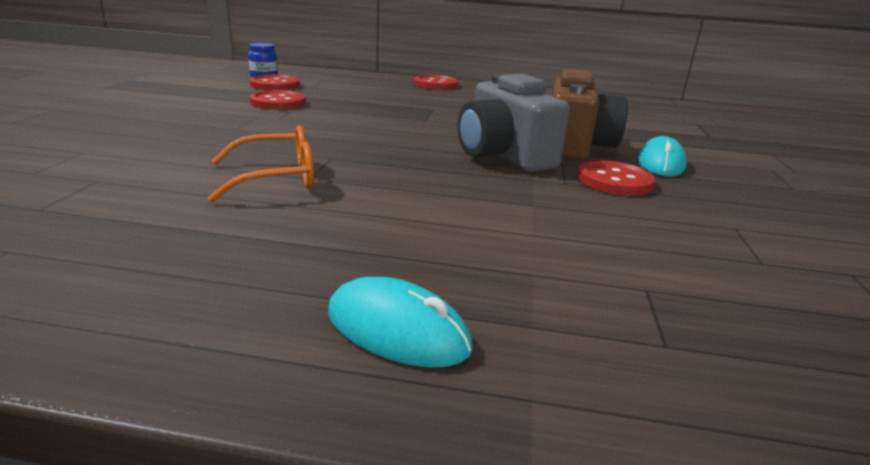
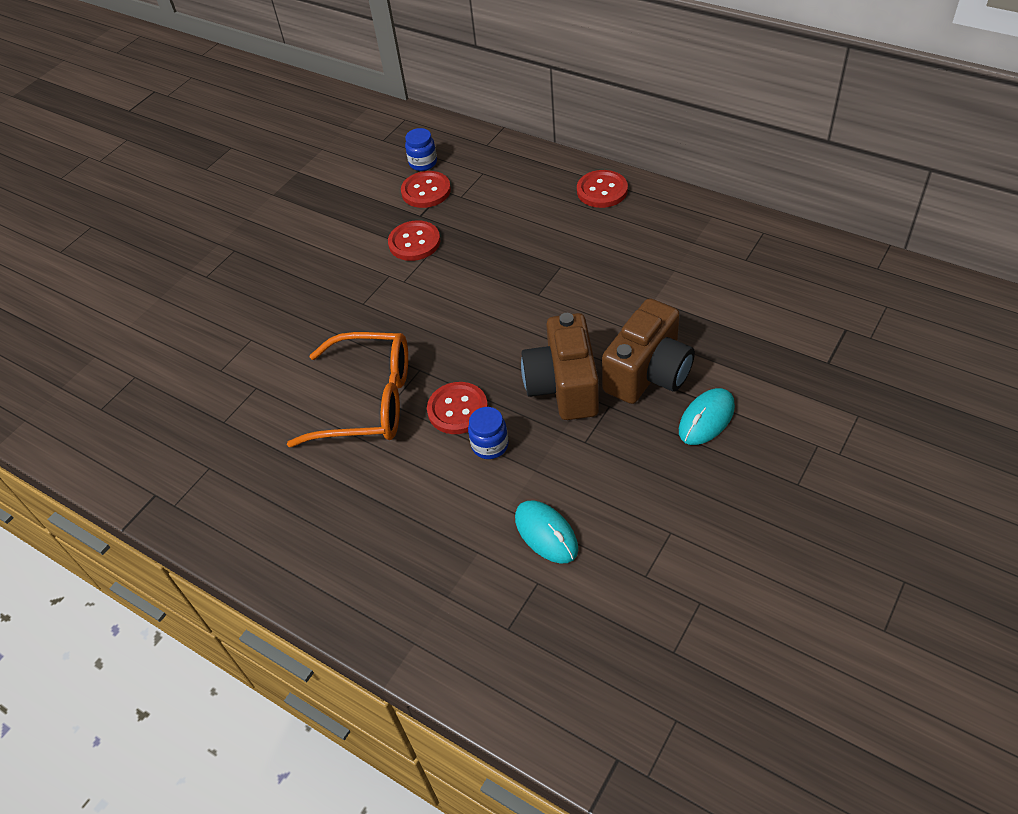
camera: 30 degrees right, 25 degrees up
(276, 178) = (368, 401): orange glasses -> orange glasses, size x1.53
(397, 330) = (377, 582): turquoise mouse -> turquoise mouse (546, 533)
(461, 193) = (490, 445): none -> blue jar
(503, 156) = (563, 386): grey camera -> brown camera
(614, 181) = (631, 445): red button -> red button (457, 409)

